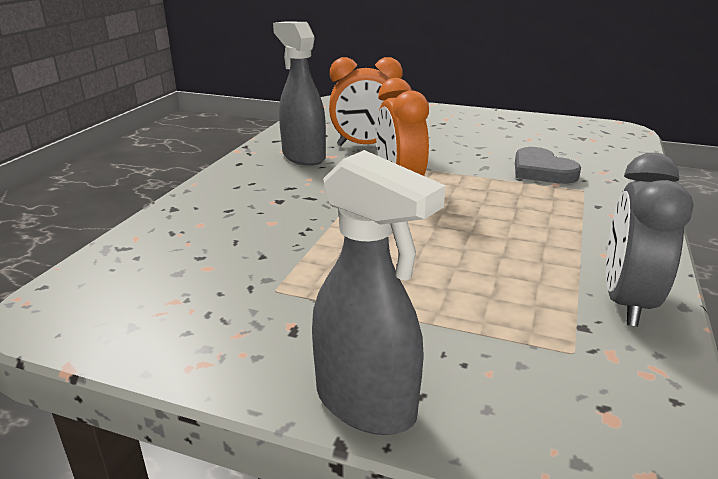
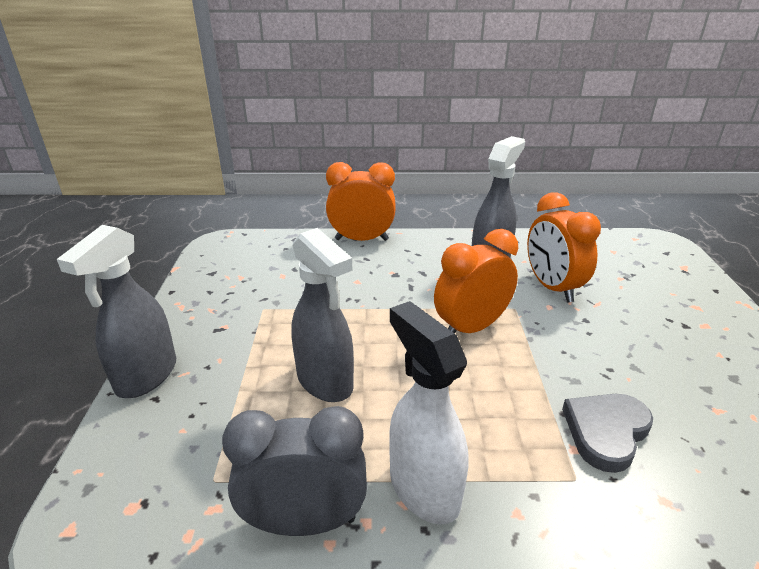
camera: 70 degrees right, 5 degrees up
(182, 205) = (361, 239): none -> orange clock
(442, 266) = (325, 382): none -> grey spray bottle
(590, 242) = (423, 488): none -> white spray bottle

